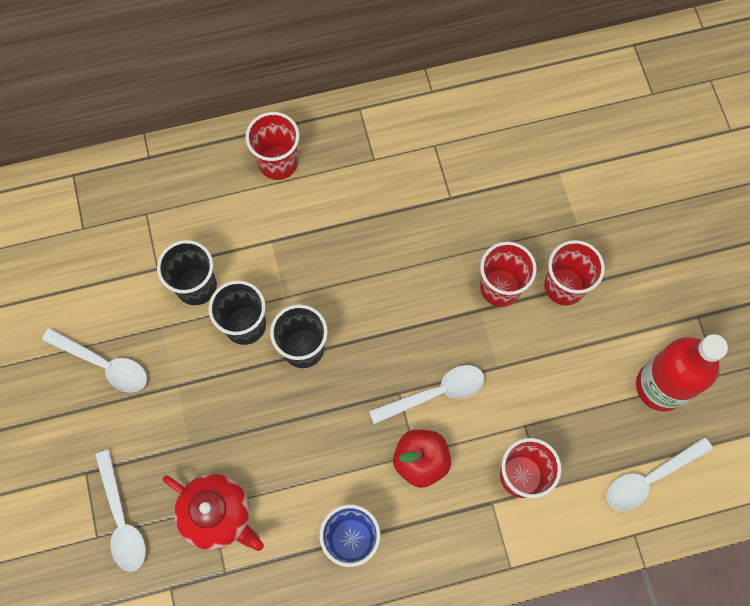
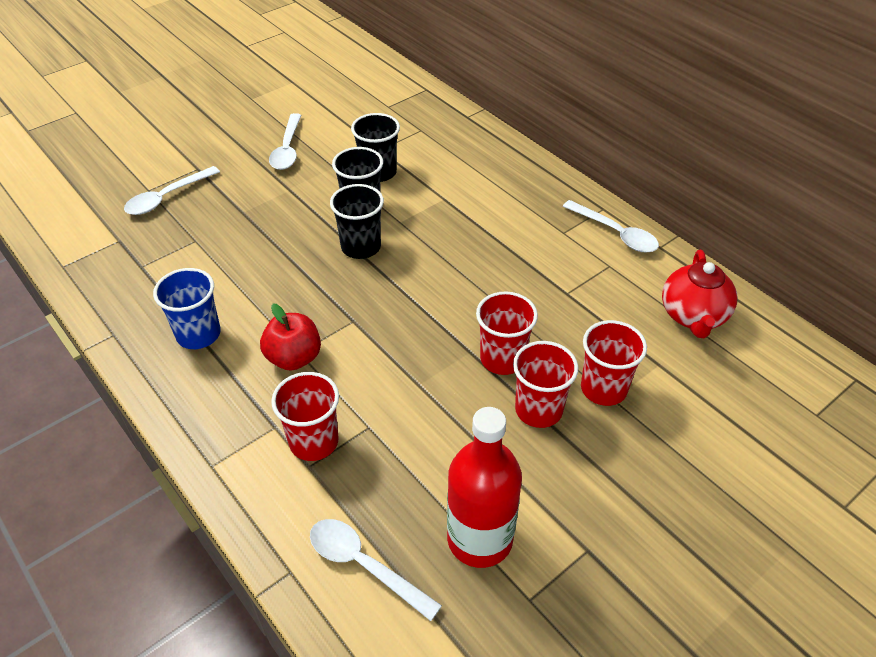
camera: 65 degrees right, 25 degrees down
(218, 515) = (190, 246): red teapot -> red teapot (693, 316)
(278, 162) = (515, 180): red cup -> red cup (603, 388)
(435, 393) = (366, 346): white spoon -> white spoon (615, 233)

